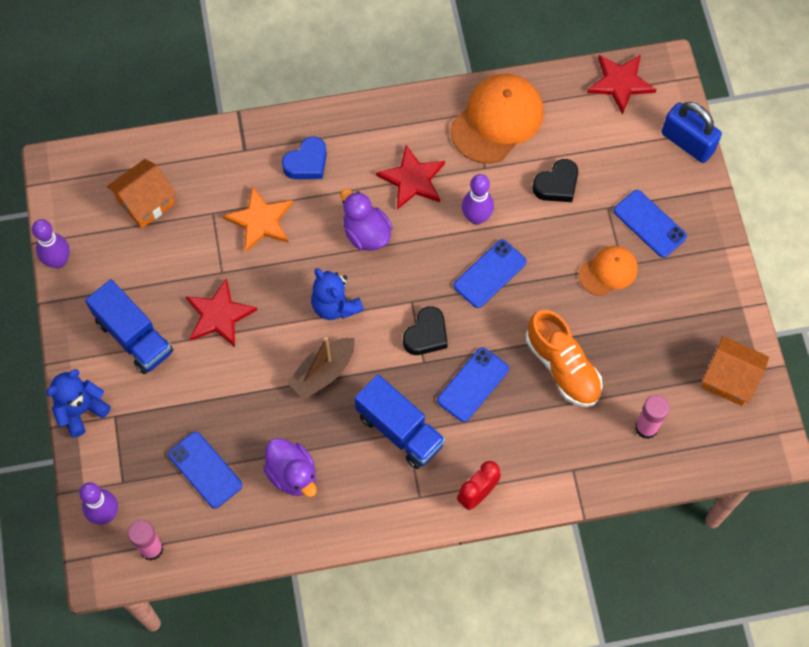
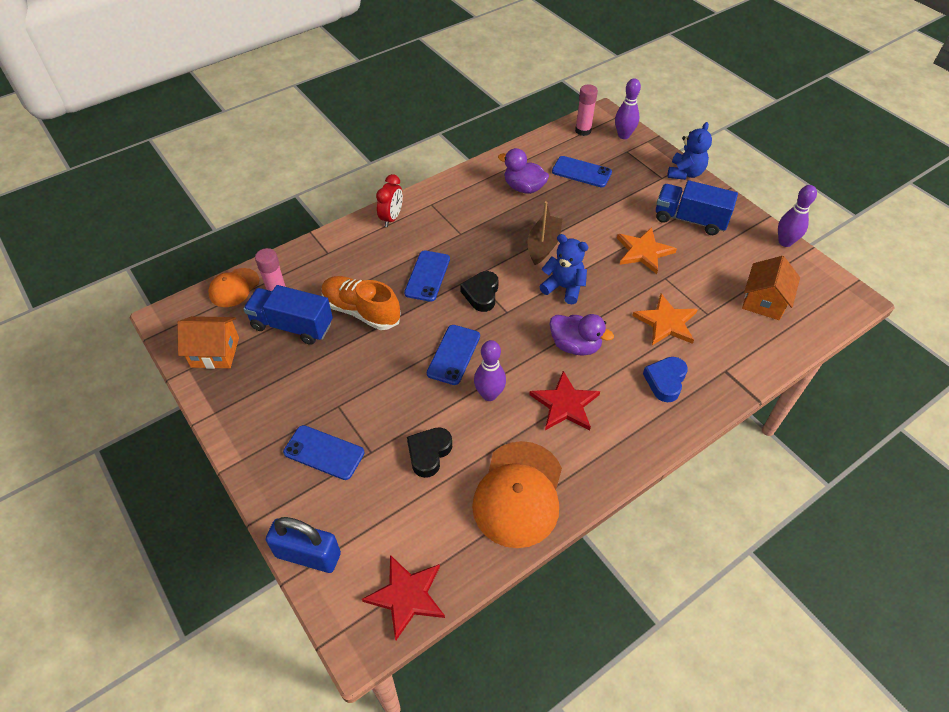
camera: 155 degrees right, 15 degrees down
(219, 315) = (643, 251): red star -> orange star
(399, 430) = (466, 233): blue truck -> blue truck (292, 326)
(608, 271) = (349, 395): orange cap -> orange cap (234, 288)

